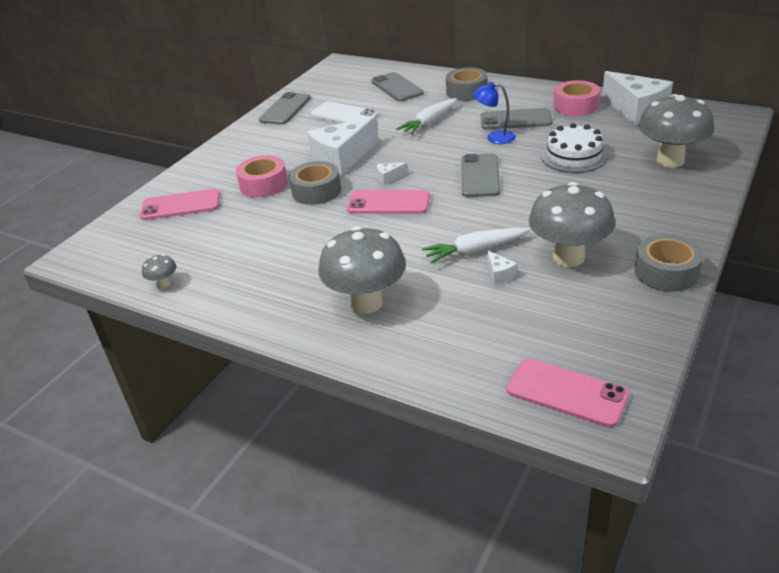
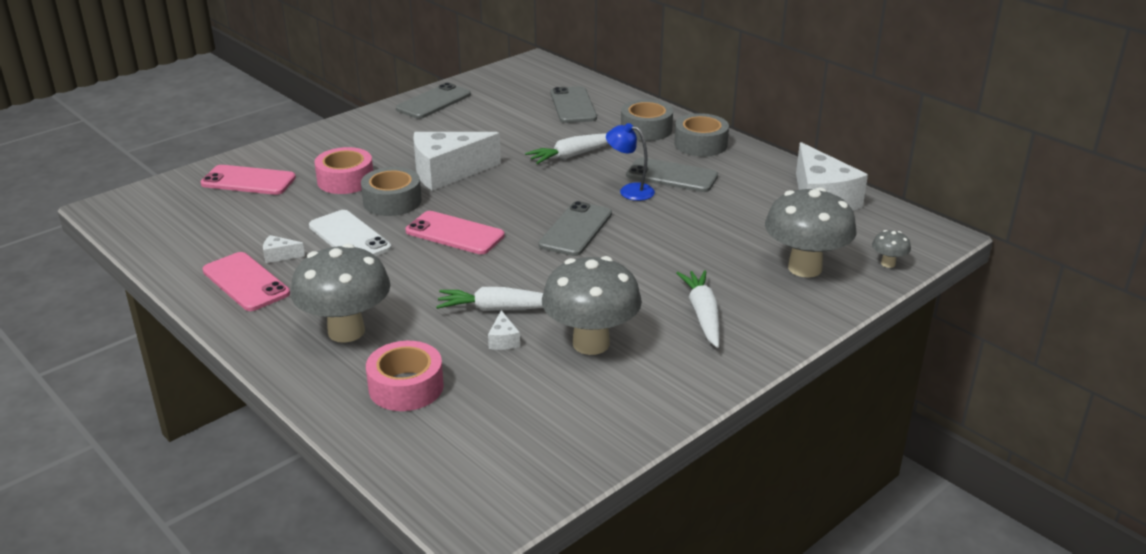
camera: 15 degrees right, 5 degrees down
(164, 284) = (172, 257): grey mushroom -> grey mushroom (888, 263)
(344, 115) = (490, 123): white phone -> white phone (349, 237)
(389, 177) = (478, 206): white cheese -> white cheese (279, 256)
(566, 392) = (464, 477): pink phone -> pink phone (246, 282)
(574, 156) = (699, 234): white cake -> none
(576, 106) = (755, 177): pink tape -> pink tape (406, 387)
(630, 213) = (703, 315): none -> white carrot
(666, 272) = (681, 389): grey tape -> grey tape (700, 144)

